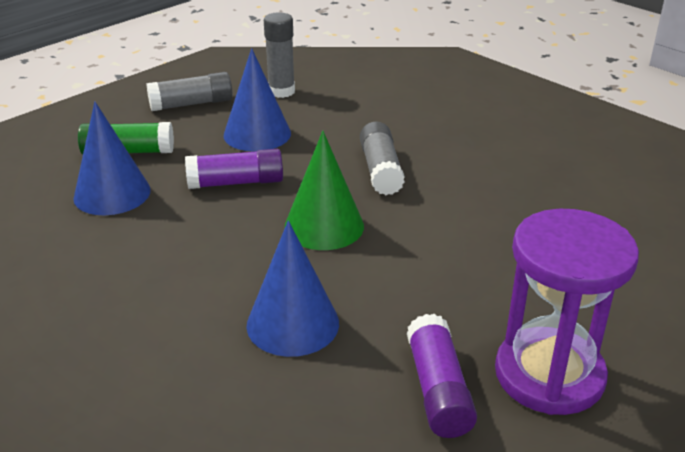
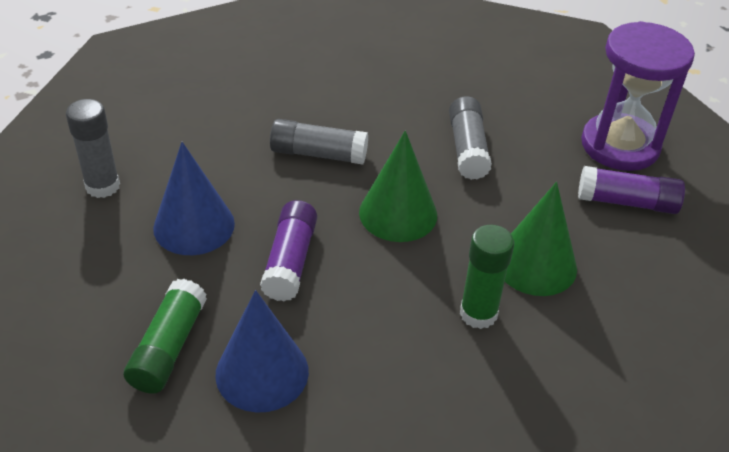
camera: 75 degrees left, 10 degrees up
(191, 104) = (79, 270): grey glue stick -> grey glue stick (467, 148)
(208, 293) = (478, 314): none -> green glue stick
(293, 324) = (535, 264): blue cone -> green cone

